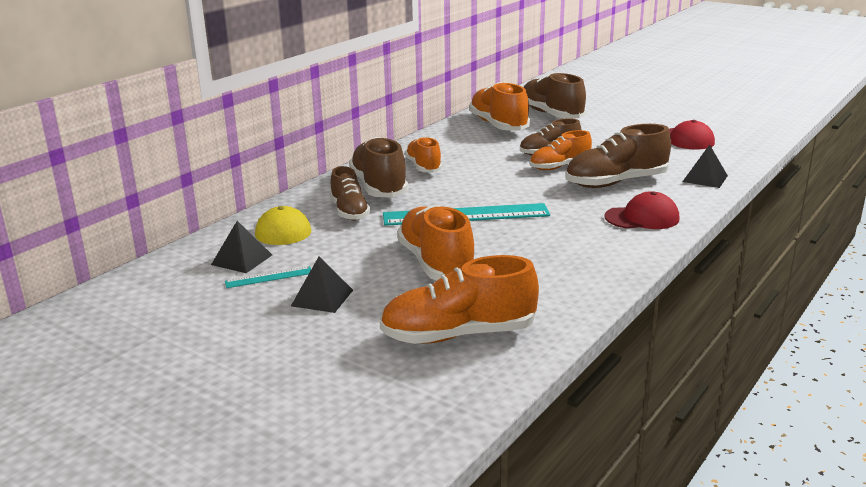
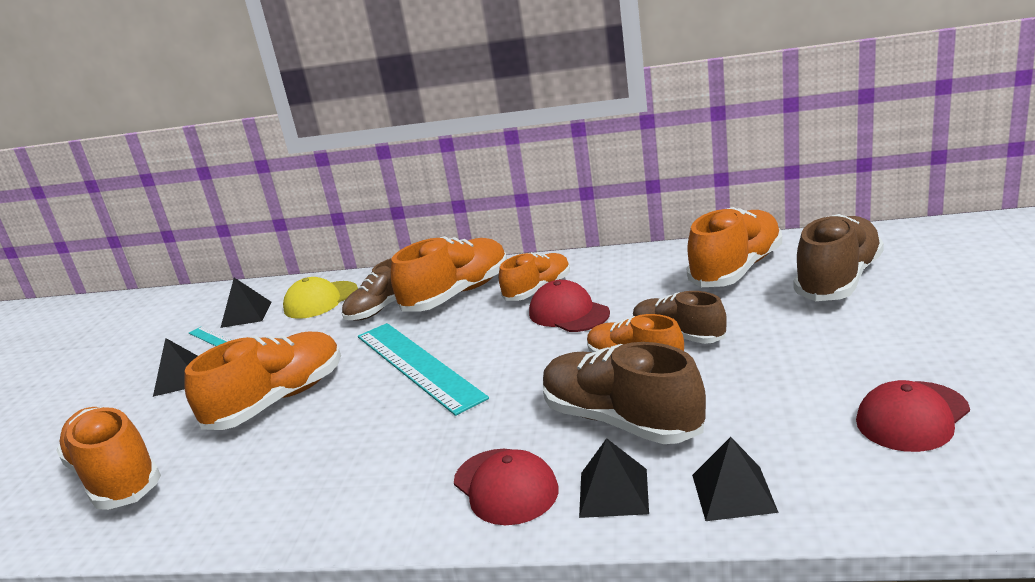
camera: 65 degrees right, 0 degrees up
(379, 187) = (457, 294): brown shoe -> orange shoe
(473, 167) = (568, 313): none -> red cap
(677, 198) = (614, 492): none -> black pyramid

